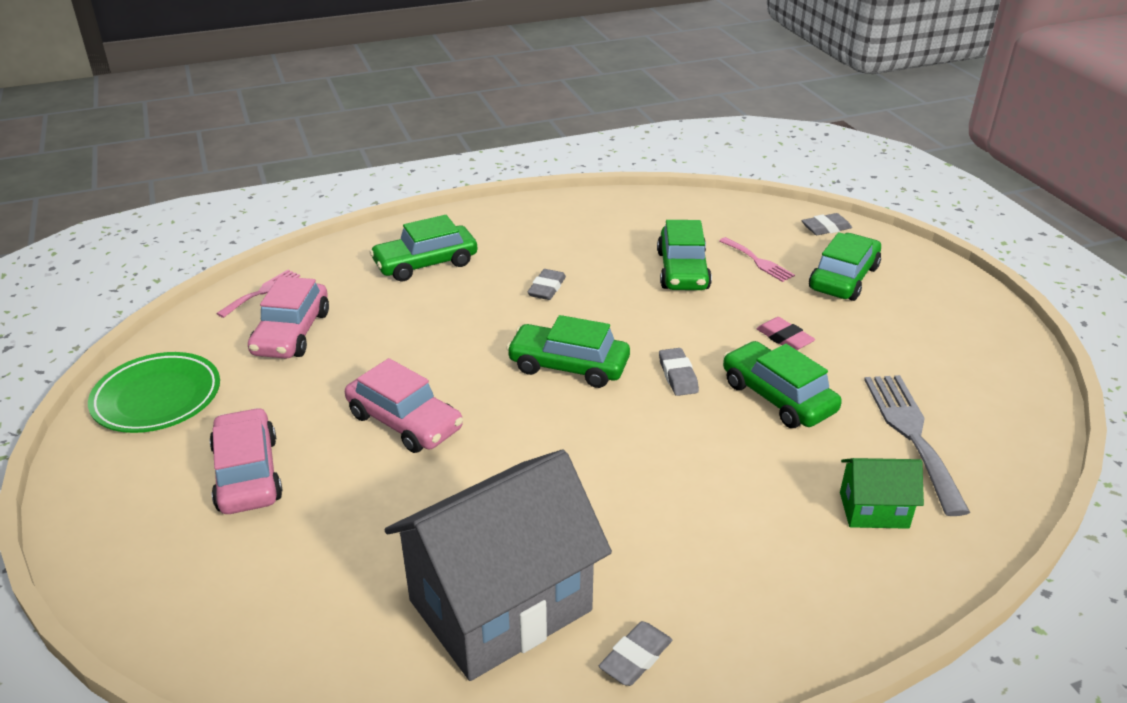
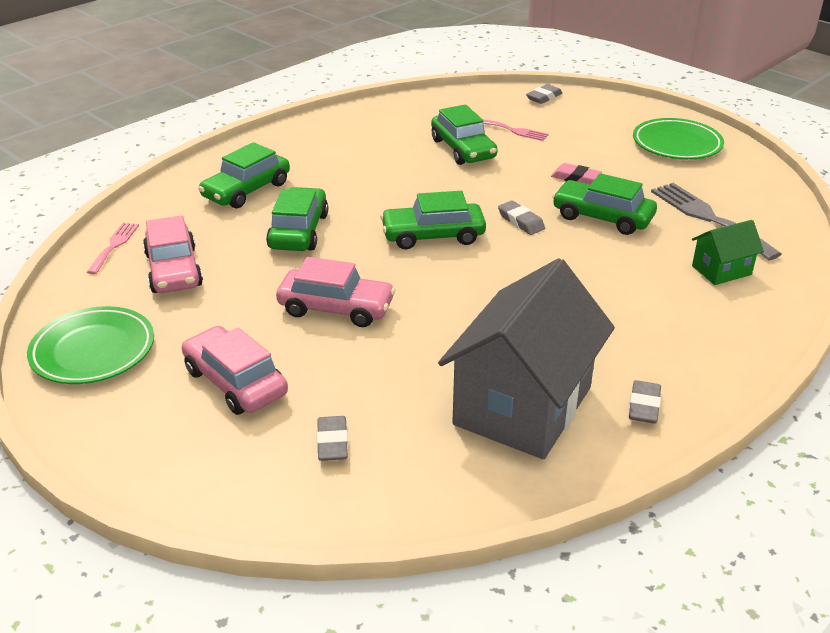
camera: 25 degrees left, 0 degrees up
(547, 288) = (367, 185): grey eraser -> grey eraser (332, 442)
(844, 278) = (584, 129): green car -> green car (299, 231)
(946, 326) = (676, 144): none -> green plate

